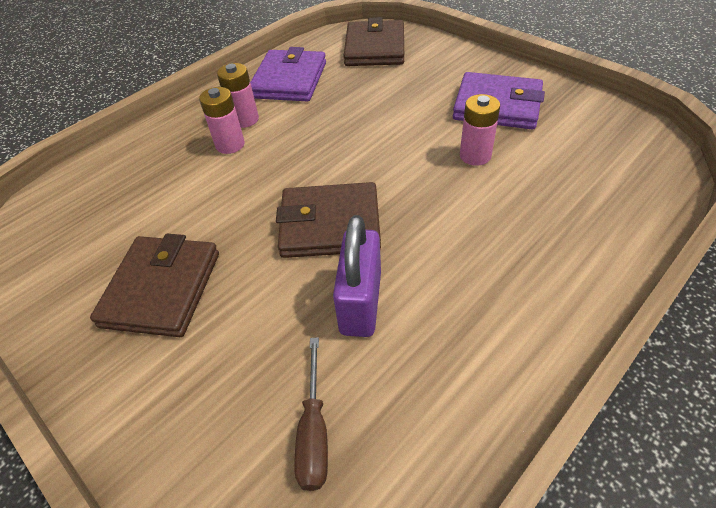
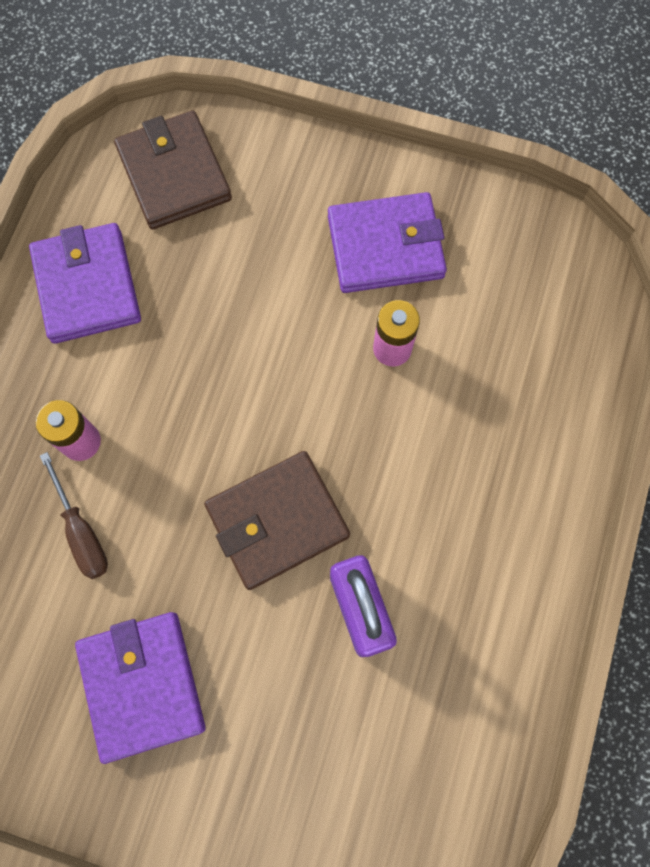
camera: 30 degrees left, 25 degrees up
(162, 289) = (142, 685): brown wallet -> purple wallet
(245, 119) = (71, 388): pink battery -> none
(314, 432) = (385, 762): brown screwdriver -> brown screwdriver (81, 531)

